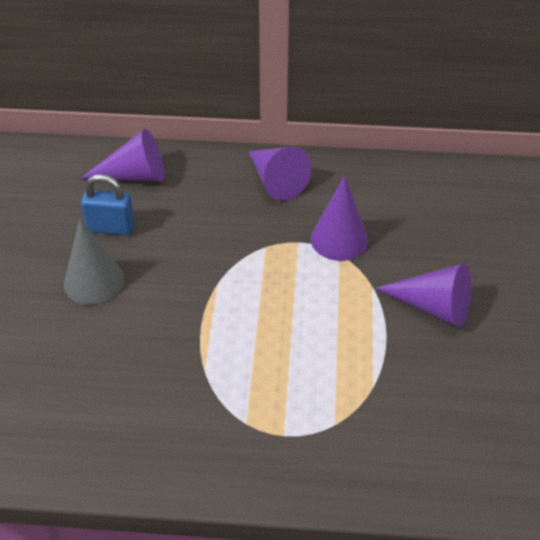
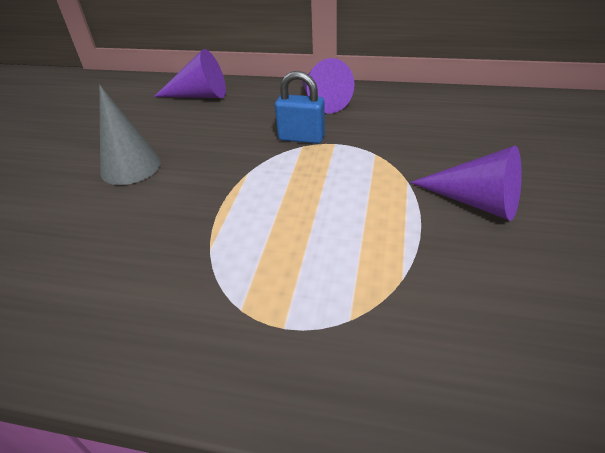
camera: 10 degrees right, 5 degrees down
(111, 228) = (164, 129): blue padlock -> blue padlock (301, 138)
(339, 239) = (376, 142): purple cone -> none

